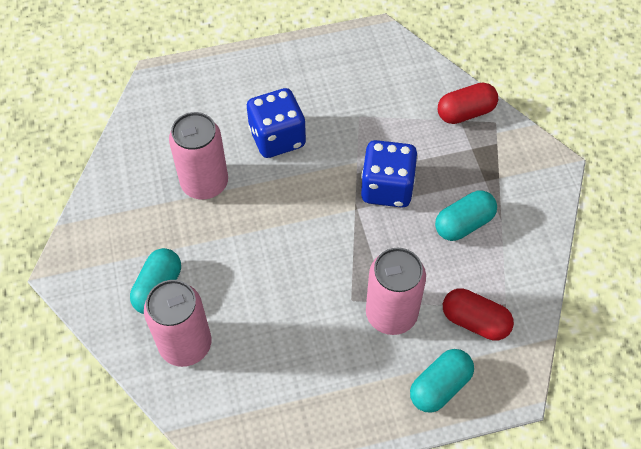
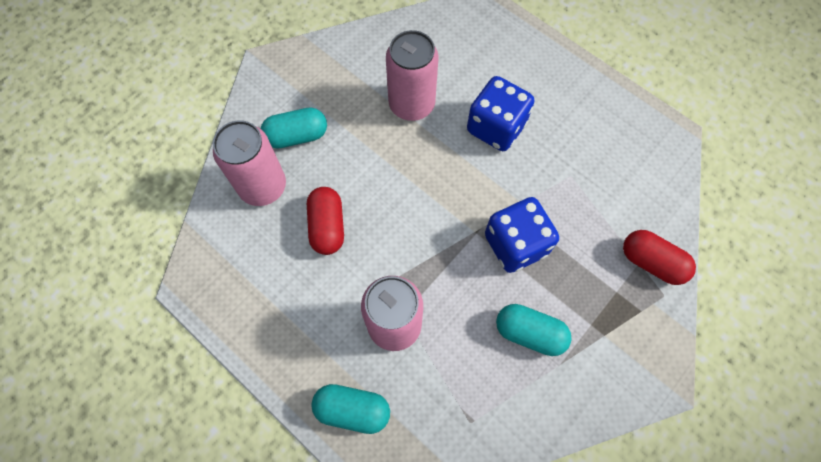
camera: 55 degrees right, 10 degrees up
(475, 321) = (436, 403): red capsule -> red capsule (327, 226)

